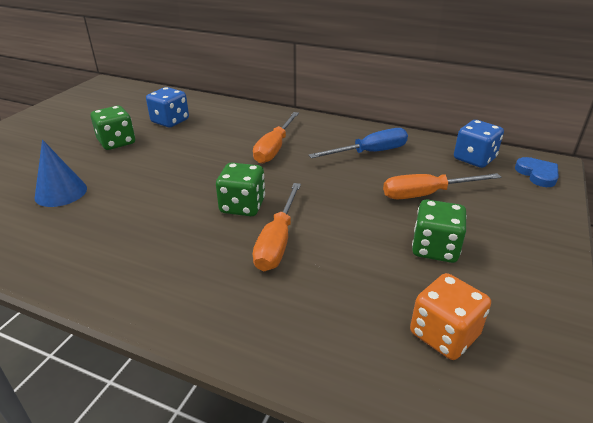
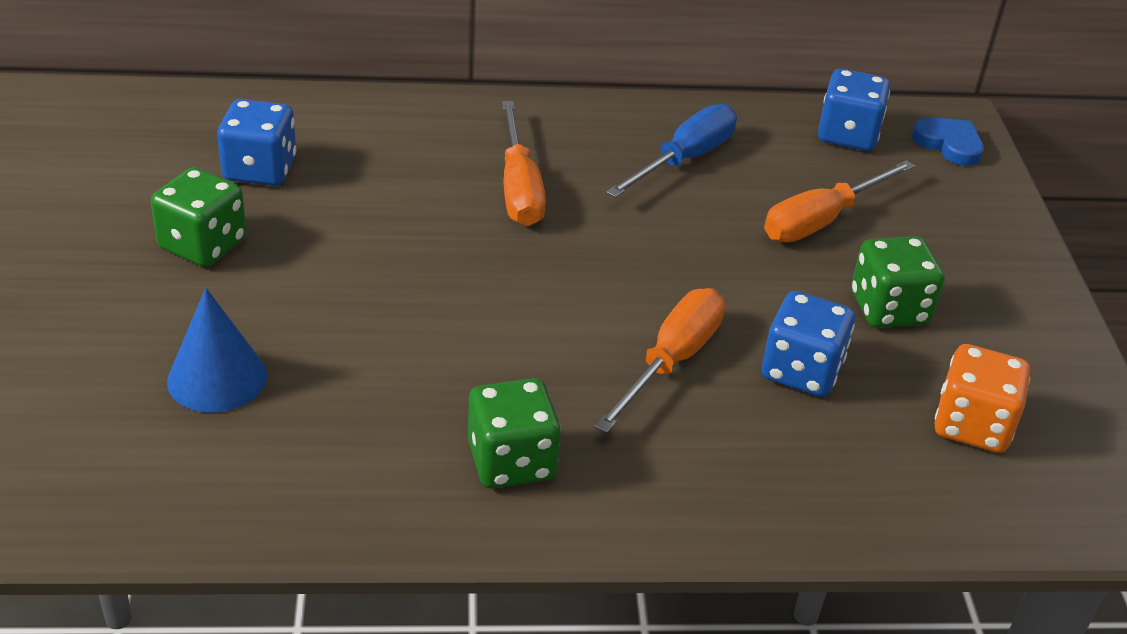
camera: 30 degrees left, 5 degrees up
(242, 206) = (566, 316): green dice -> green dice (511, 461)
(277, 241) = (671, 361): orange screwdriver -> orange screwdriver turned 135 degrees counterclockwise
(350, 267) = (801, 371): none -> blue dice

